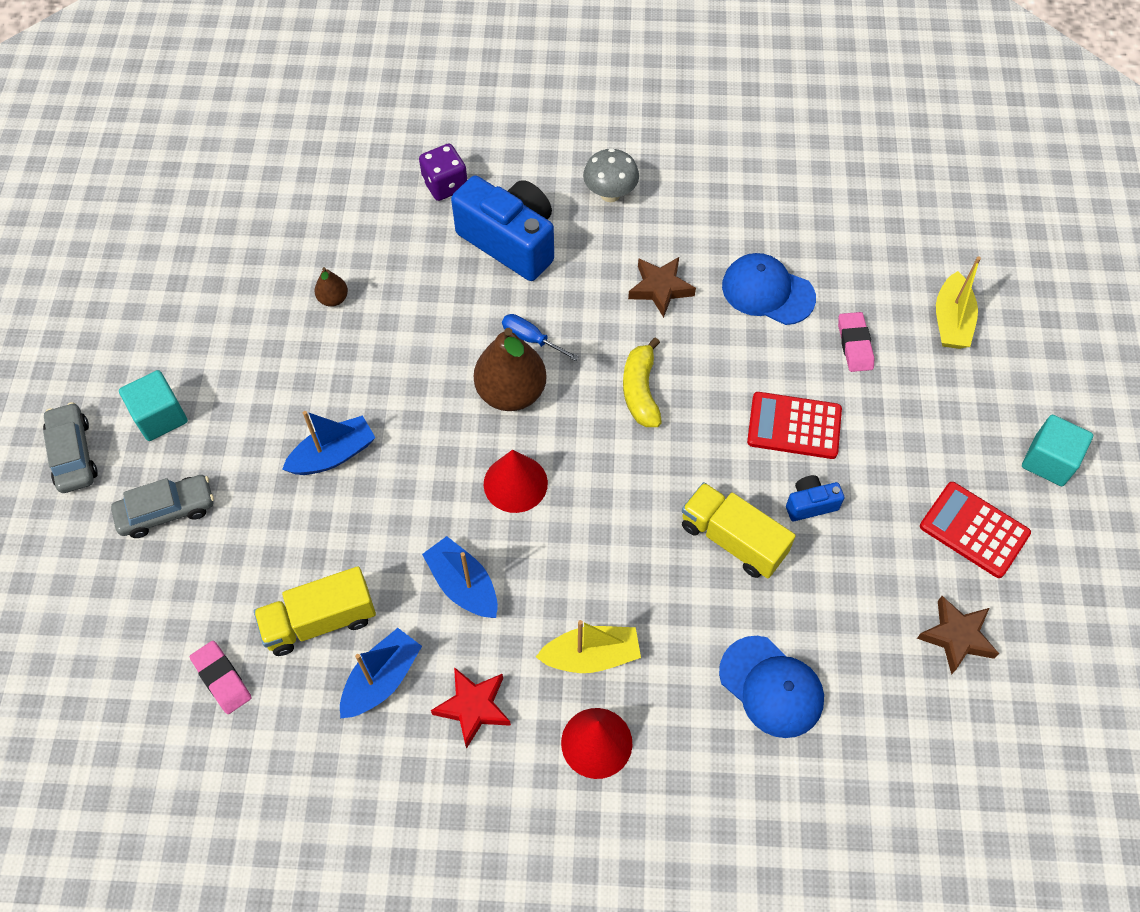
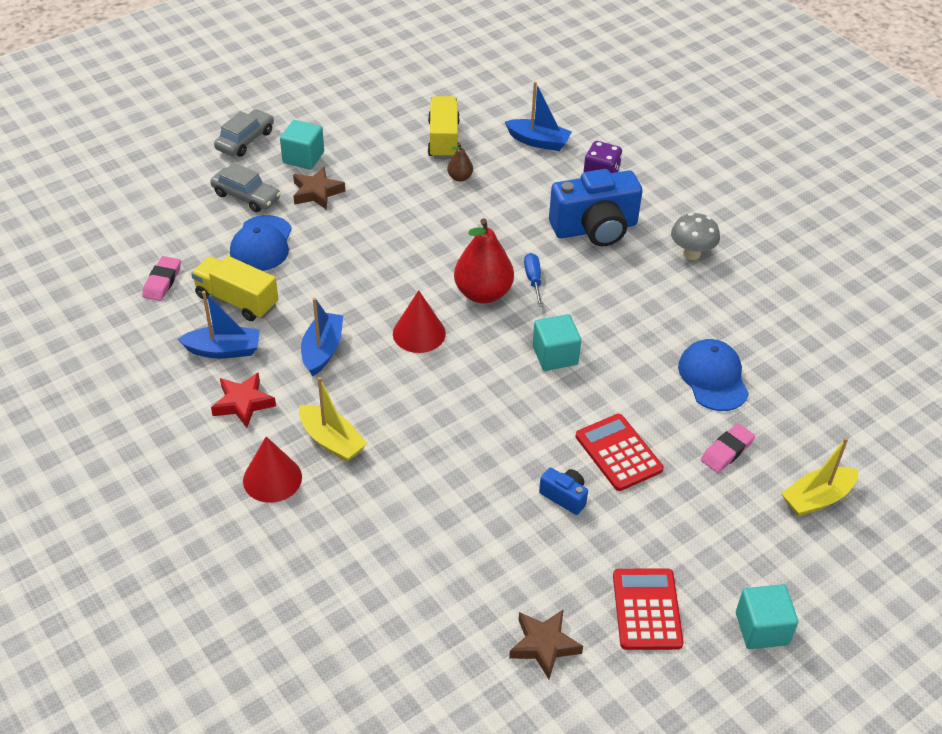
camera: 50 degrees right, 15 degrees down
(333, 455) = (353, 241): blue boat -> blue boat (538, 141)
(510, 241) = (595, 228): blue camera -> blue camera turned 75 degrees clockwise
(511, 392) = (483, 293): brown pear -> red pear
(641, 391) = (555, 355): yellow banana -> turquoise cube
(660, 288) = (647, 320): brown star -> brown star (317, 192)
(732, 540) = (491, 468): yellow truck -> yellow truck (443, 140)
(771, 687) = (398, 552): blue cap -> blue cap (261, 244)

